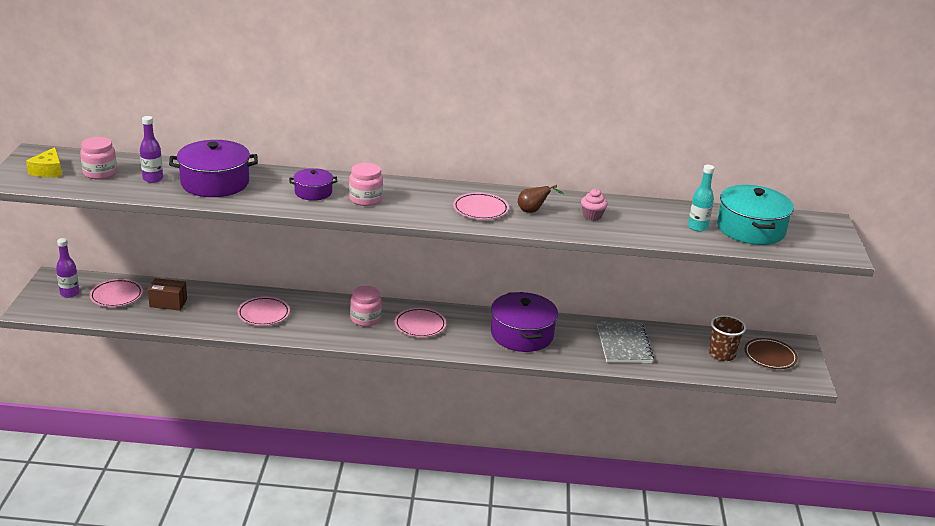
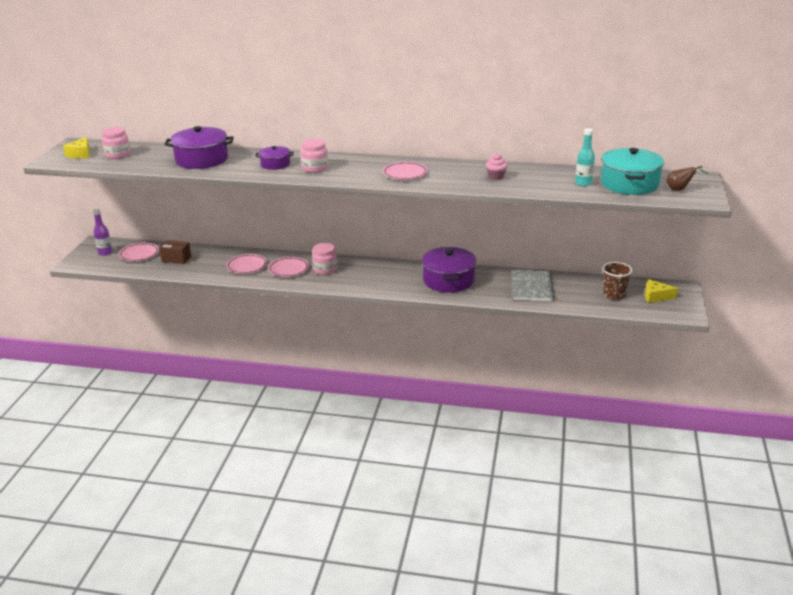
camera: 10 degrees right, 0 degrees up
(153, 179) = (156, 158): purple bottle -> none
(420, 325) = (367, 274): pink plate -> pink plate (288, 269)
(533, 211) = (448, 174): brown pear -> brown pear (679, 189)
(770, 356) = (656, 296): brown plate -> yellow cheese

